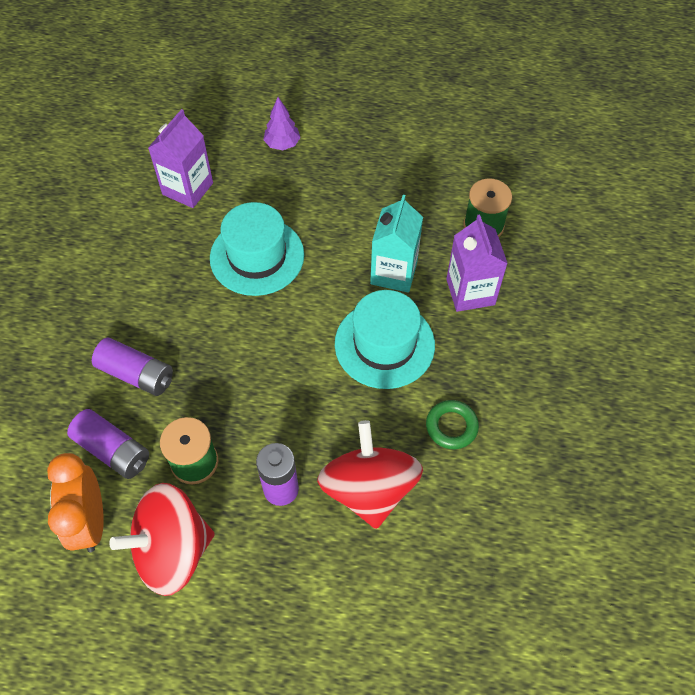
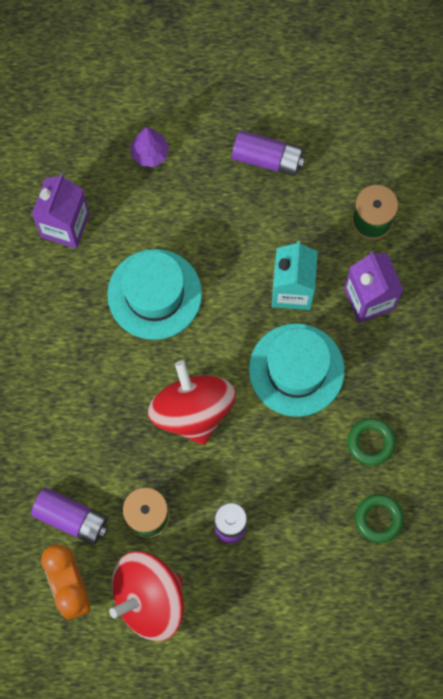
camera: 10 degrees left, 15 degrees up
(136, 374) = (71, 440): purple battery -> purple battery (267, 158)
(369, 488) = (307, 514): red spinning top -> red spinning top (192, 410)
(448, 507) = (378, 519): none -> green ring

